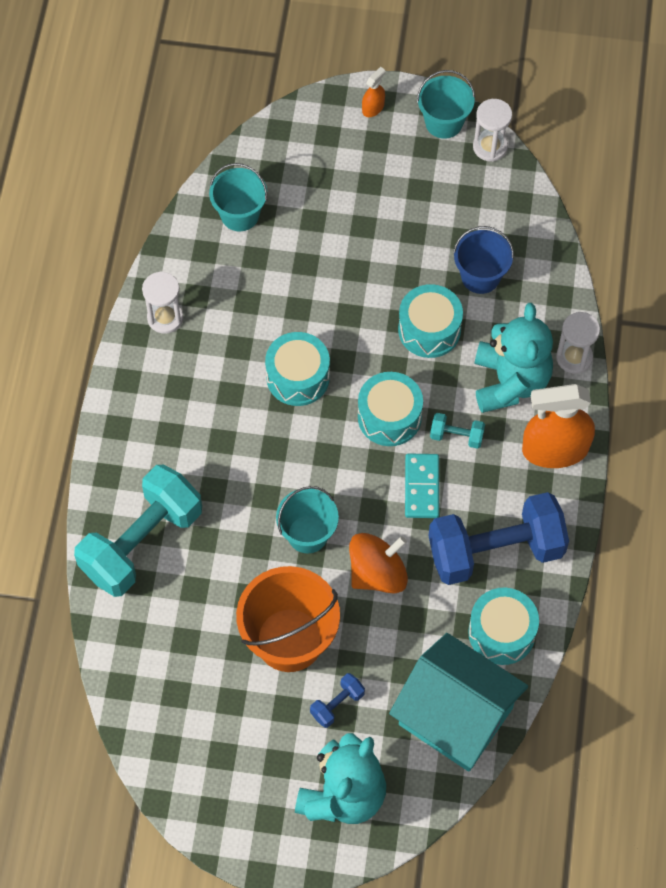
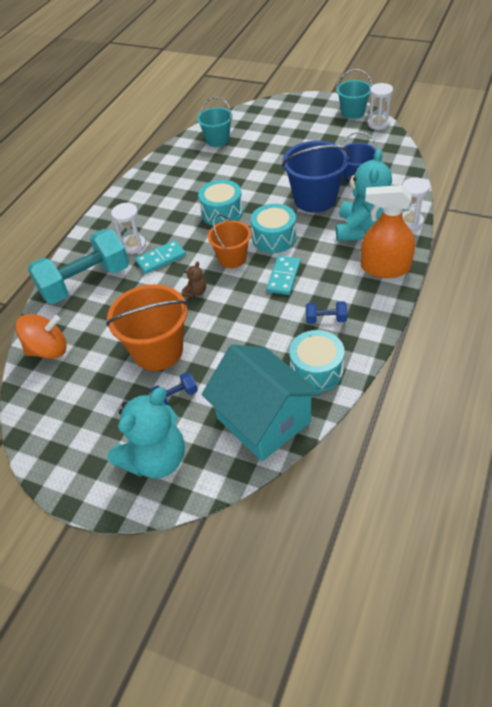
camera: 20 degrees right, 15 degrees down
(165, 318) = (154, 178): white hourglass -> white hourglass (133, 245)
(236, 481) = (161, 259): none -> turquoise domino
(307, 534) = (195, 292): turquoise bucket -> brown teddy bear
(340, 464) = (232, 258): none -> orange bucket
(373, 108) = (312, 104): orange spray bottle -> none
(377, 573) = (235, 320): orange spinning top -> orange spinning top (48, 350)
(429, 329) = (315, 199): turquoise drum -> blue bucket
(456, 436) = (316, 253): turquoise dumbbell -> none
(495, 551) = (326, 319): blue dumbbell -> blue dumbbell, size x0.41

